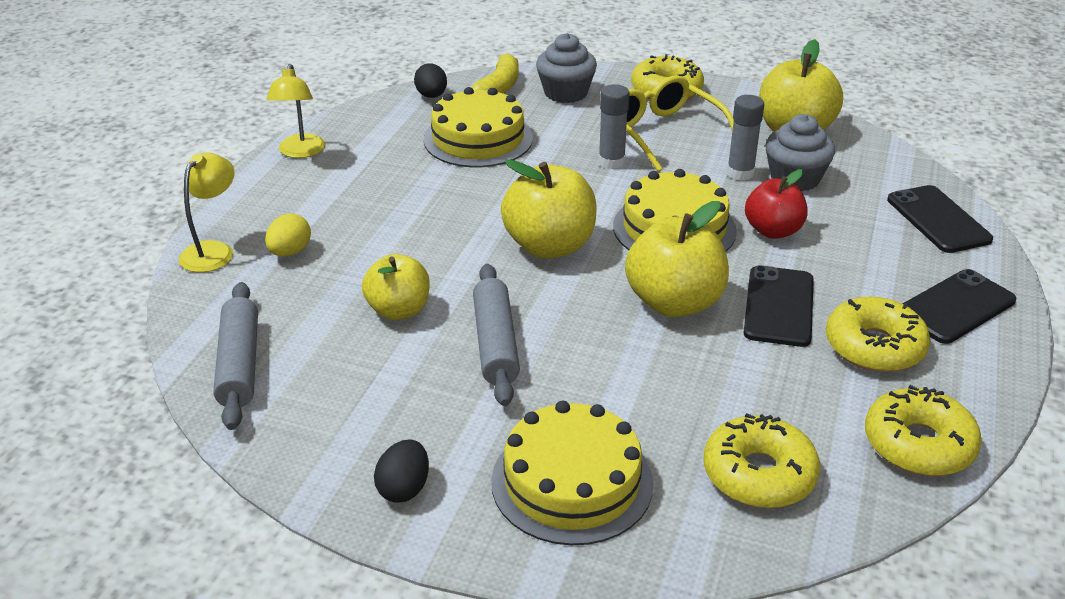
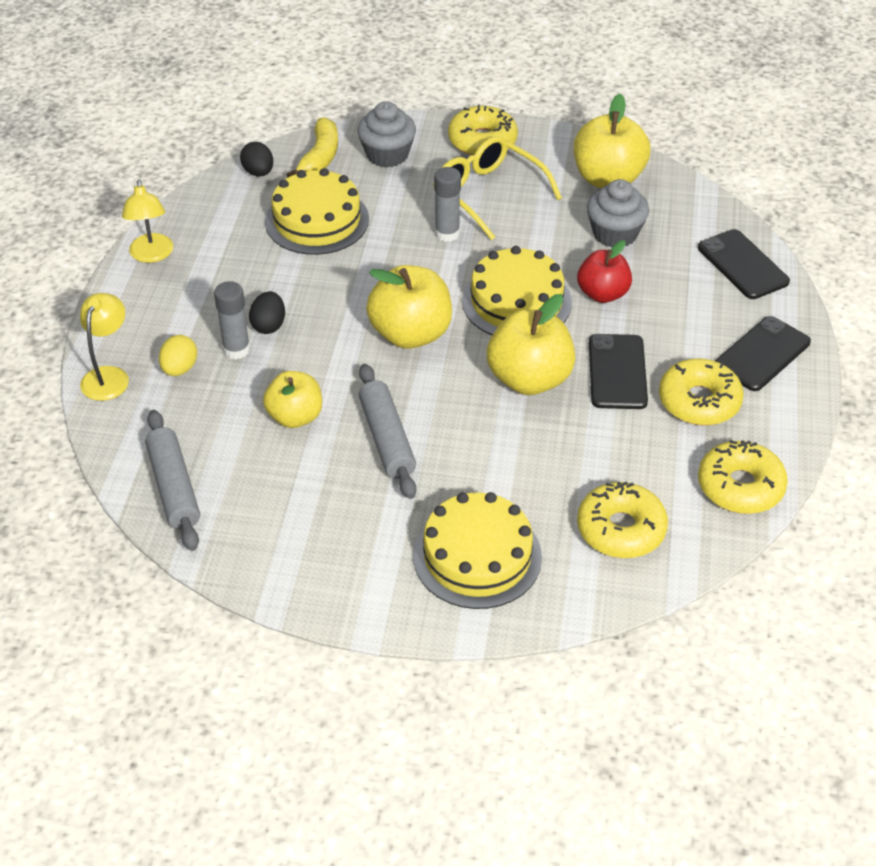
camera: 10 degrees left, 10 degrees up
(404, 488) = (346, 580): black egg -> black egg (269, 325)
(740, 173) = (565, 233): grey glue stick -> grey glue stick (236, 350)

